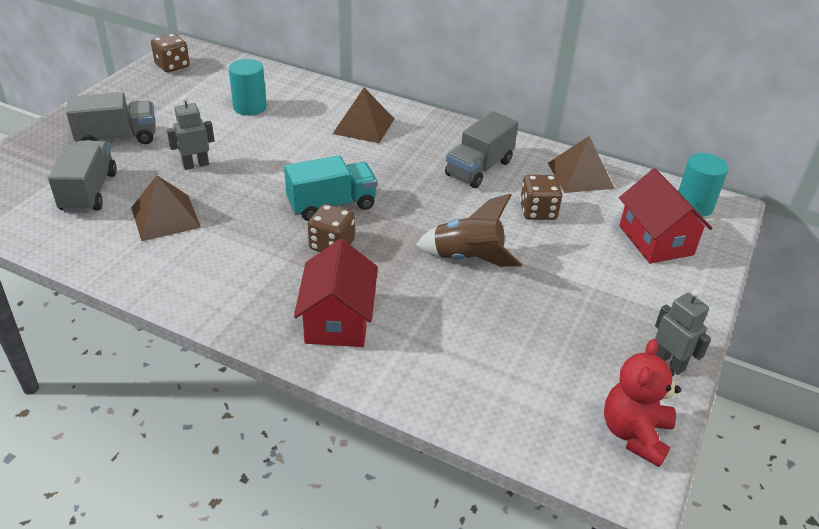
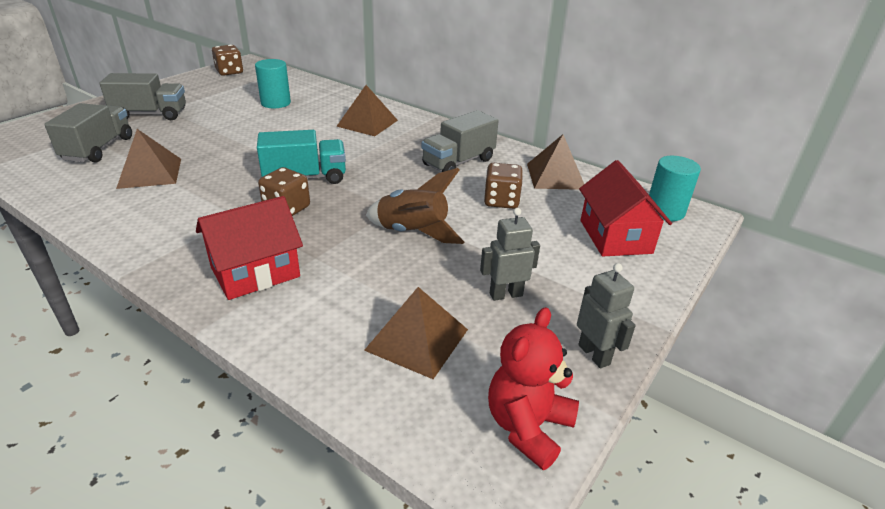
camera: 10 degrees right, 5 degrees down
(196, 165) = (203, 138): grey robot -> grey robot (505, 294)
(338, 320) = (255, 272): red house -> red house turned 45 degrees clockwise
(516, 369) = (417, 339): none -> brown pyramid

